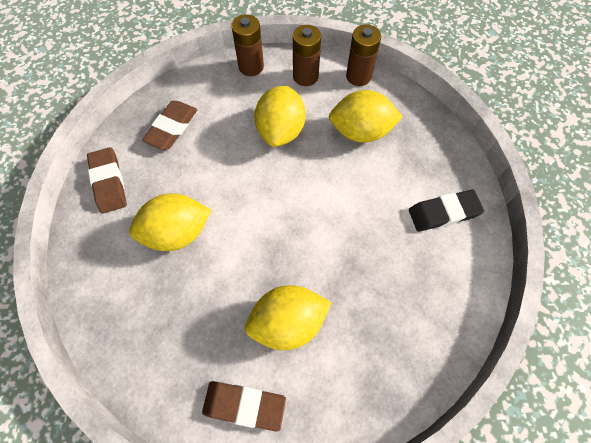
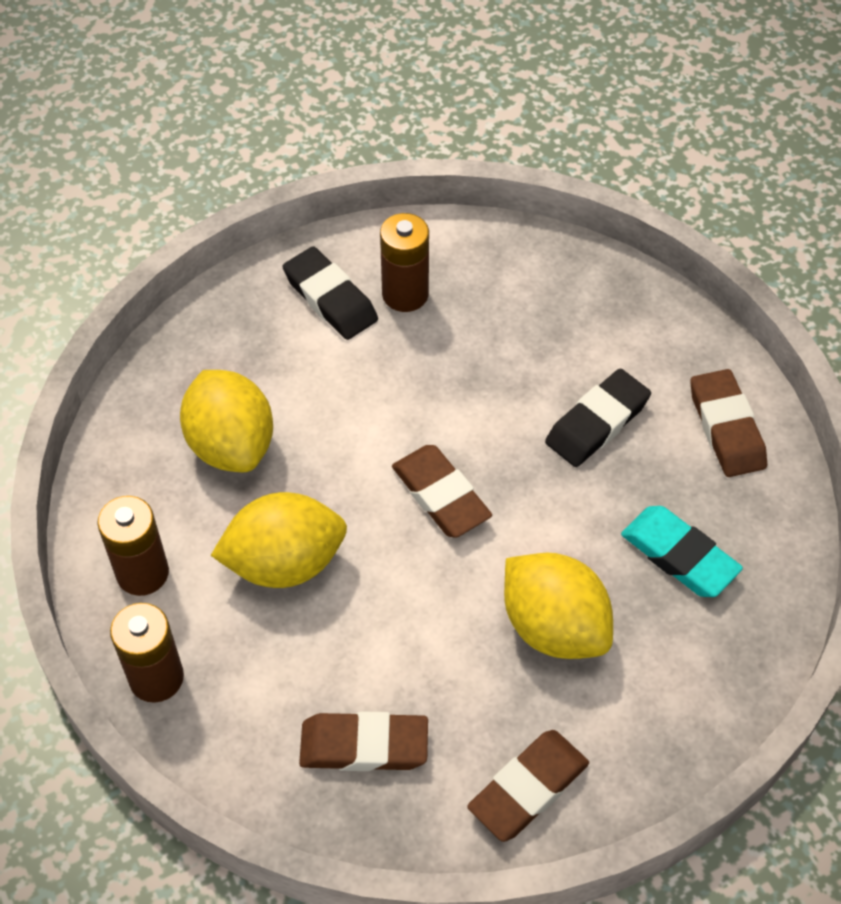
camera: 115 degrees left, 10 degrees down
(177, 320) = (679, 556): none -> turquoise eraser
(282, 213) = (441, 495): none -> brown eraser
(288, 322) = (597, 423): yellow lemon -> black eraser
(358, 76) = (107, 488): brown battery -> brown battery (405, 294)

